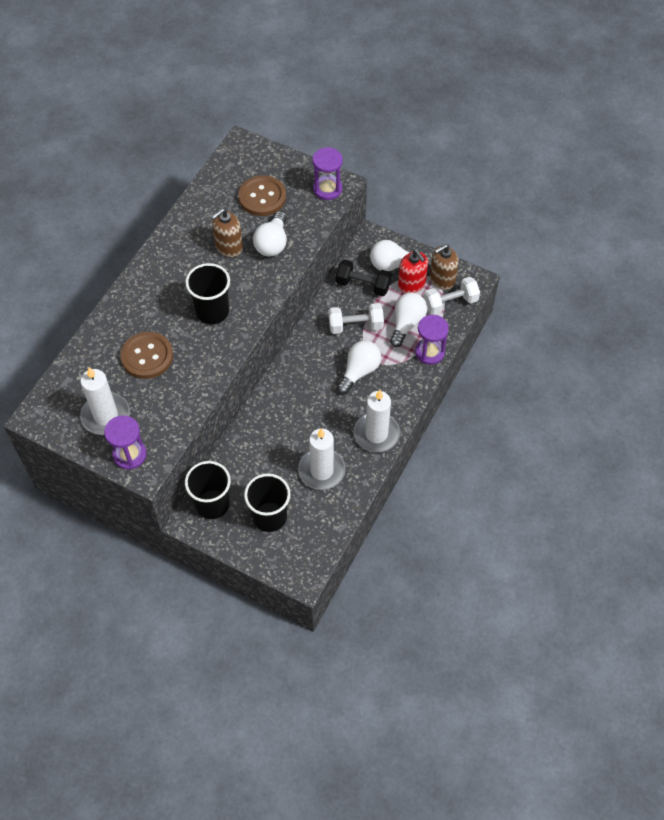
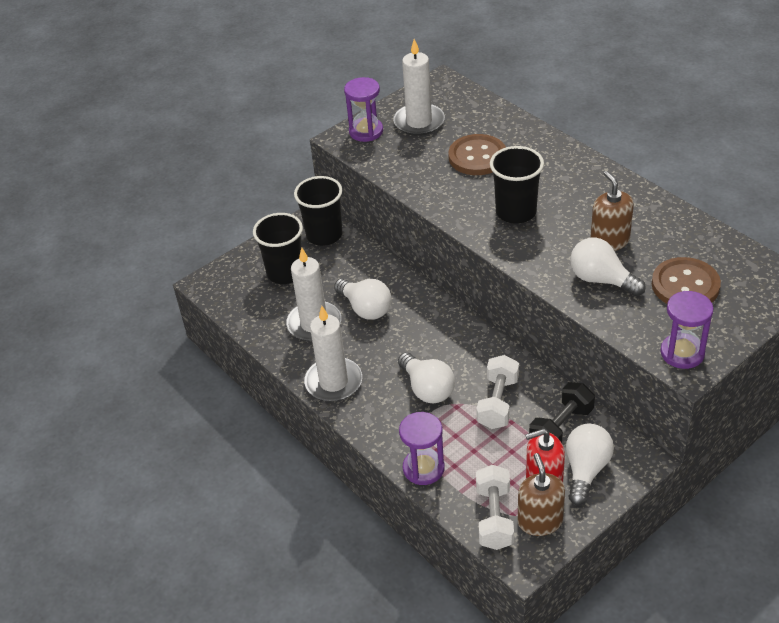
camera: 115 degrees right, 15 degrees down
(407, 323) = (479, 457): white light bulb -> white light bulb (365, 308)

